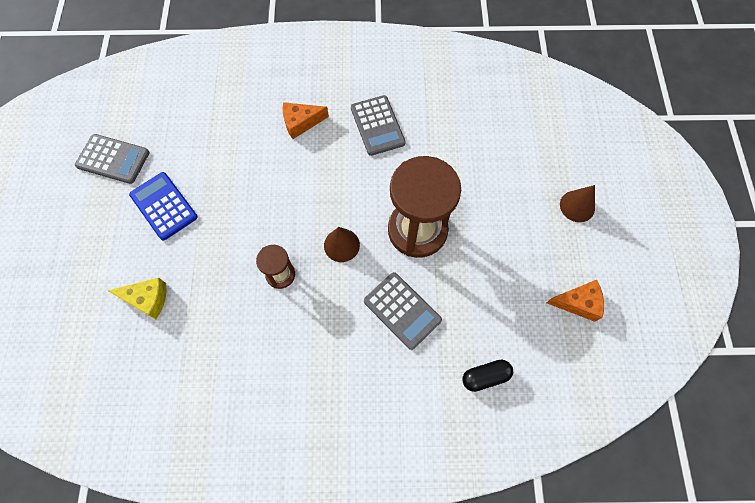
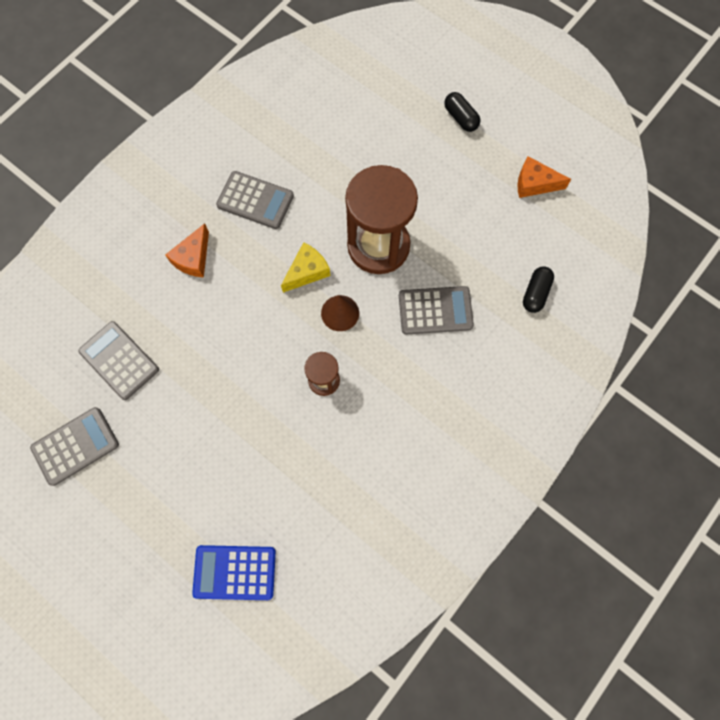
camera: 50 degrees left, 5 degrees up
(147, 299) = (250, 507): yellow cheese -> yellow cheese (307, 271)
(164, 206) = (169, 432): blue calculator -> blue calculator (235, 572)
(192, 137) = (119, 360): none -> grey calculator
(577, 206) = (460, 118): brown cone -> black capsule
(578, 303) = (534, 184): orange cheese -> orange cheese turned 120 degrees counterclockwise

